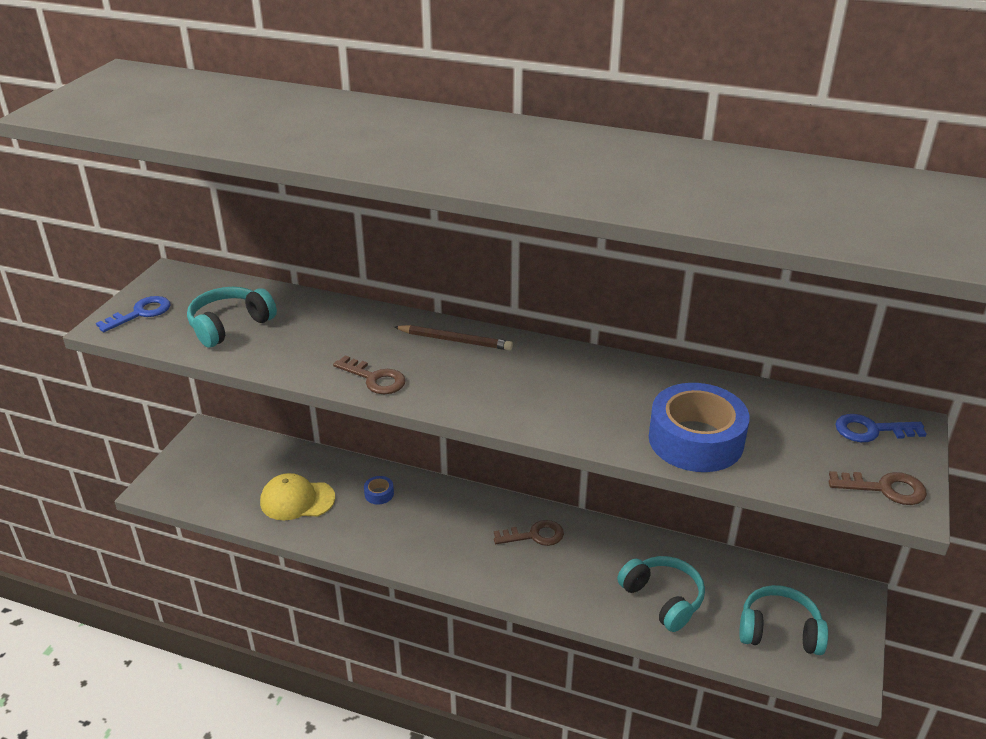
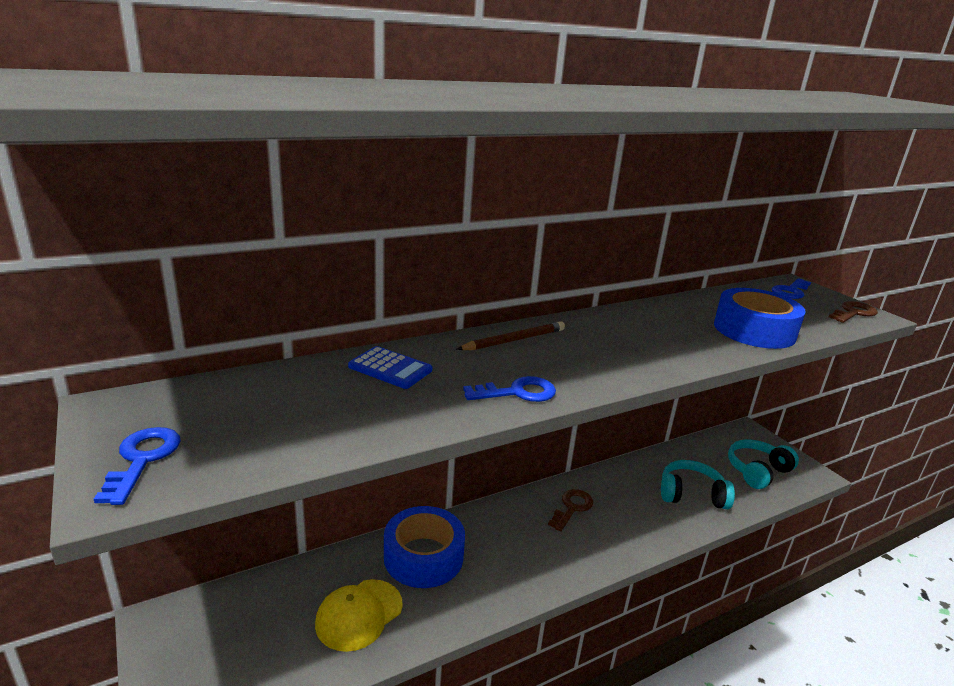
camera: 50 degrees left, 10 degrees down
(230, 326) = (291, 418): turquoise headphones -> none
(334, 320) = (390, 368): none -> blue calculator
(375, 379) = (518, 392): brown key -> blue key
(379, 494) = (423, 556): blue tape -> blue tape, size x2.45

